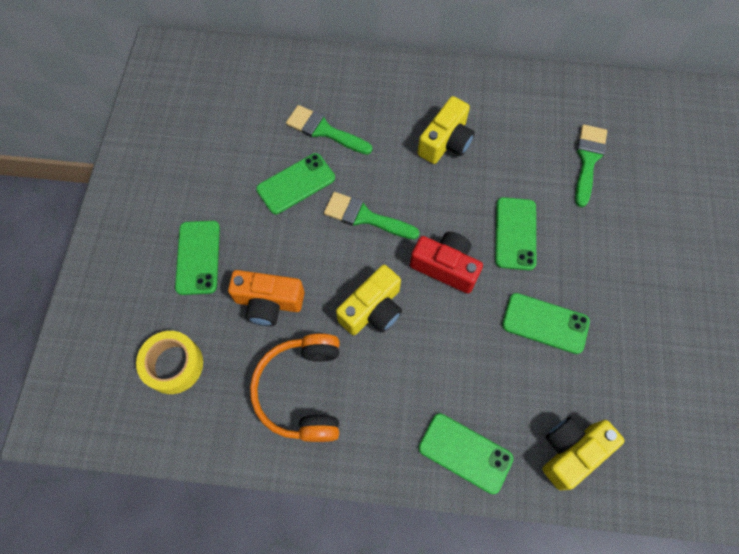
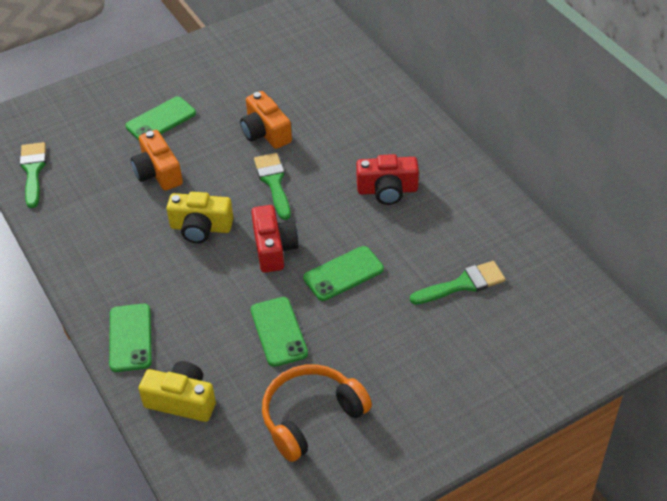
camera: 55 degrees right, 20 degrees down
(174, 365) = (73, 155): yellow tape -> none
(296, 184) = (265, 132): green phone -> orange camera
(302, 391) = (106, 226): orange headphones -> orange headphones (311, 417)
(324, 130) = (326, 121): green brush -> green brush (33, 171)
(445, 142) = (387, 190): yellow camera -> red camera

